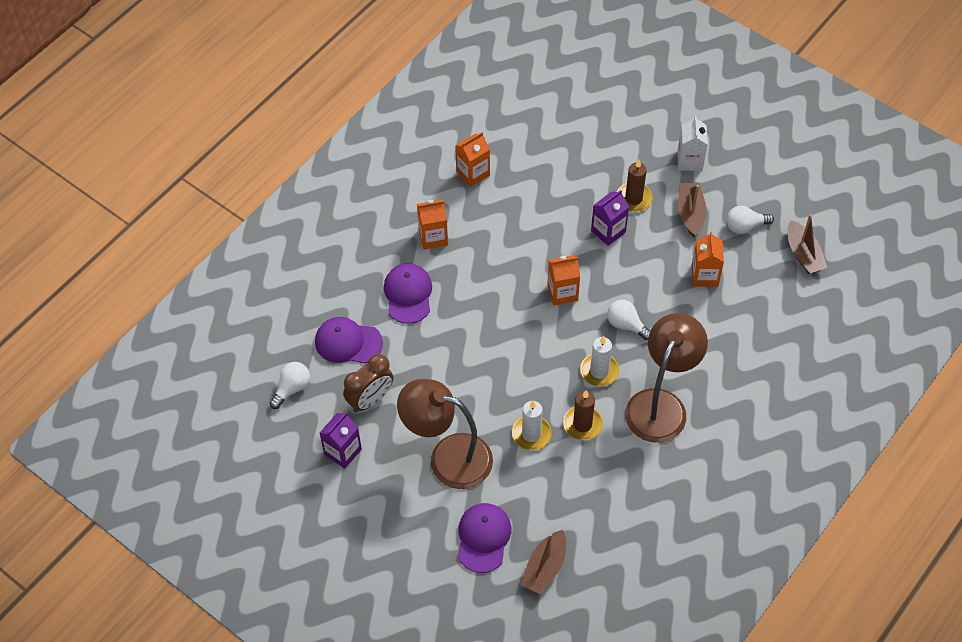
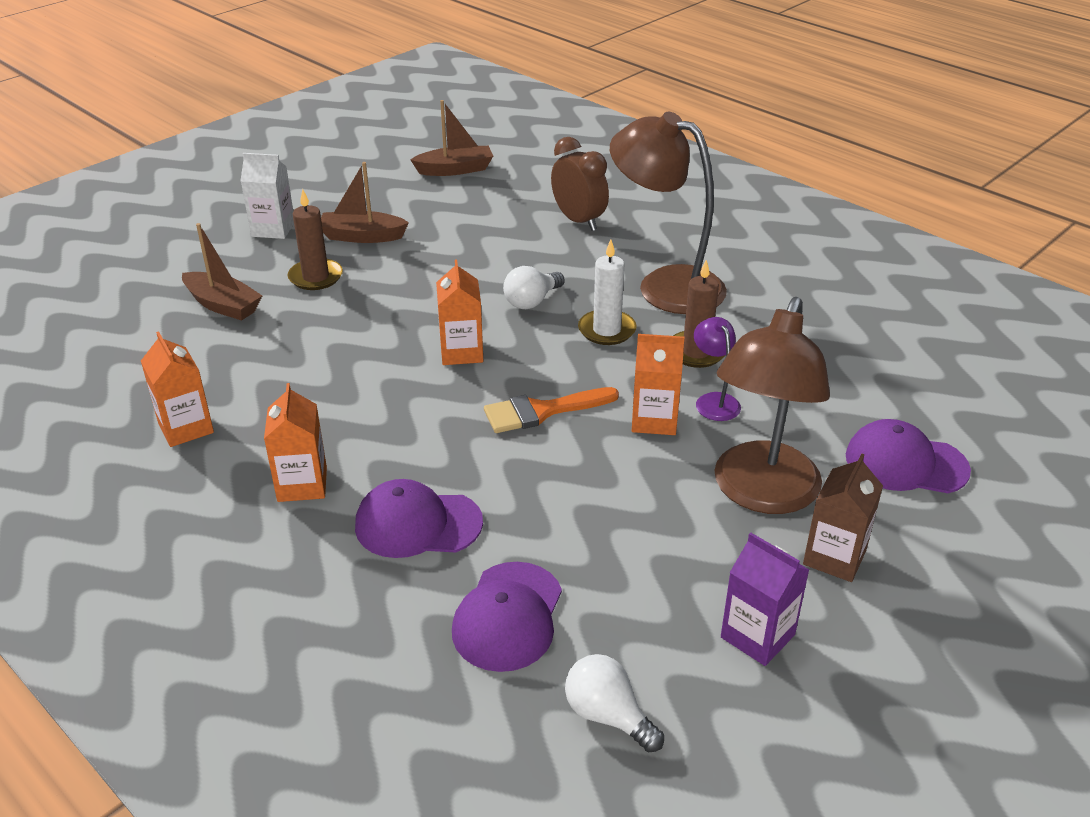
camera: 85 degrees left, 20 degrees down
(370, 400) = (642, 589): brown clock -> brown clock (579, 221)
(400, 491) = (834, 557): none -> brown carton
(509, 342) = (542, 411): none -> orange brush
(531, 434) = (714, 401): white candle -> purple lamp
(545, 567) = (941, 404): brown boat -> brown boat (223, 305)
(608, 231) = (364, 303): purple carton -> none
(704, 276) = (466, 235): orange carton -> orange carton (654, 420)
(745, 226) = (398, 201): white light bulb -> none

